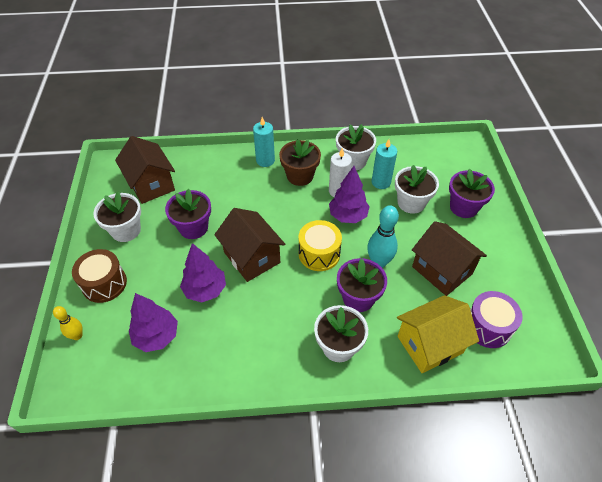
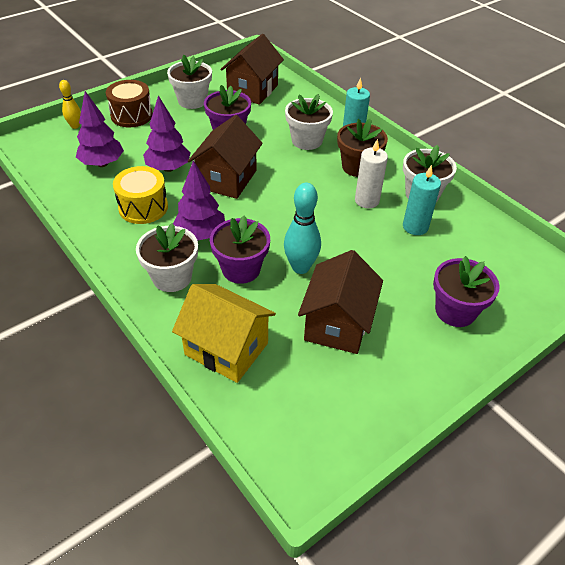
camera: 55 degrees right, 5 degrees down
(319, 254) = (271, 220): yellow drum -> yellow drum (143, 207)
(348, 216) = (340, 220): purple tree -> purple tree (201, 234)
(411, 203) = (411, 262): white flower pot -> white flower pot (307, 140)
(488, 327) = (291, 395): purple drum -> none

